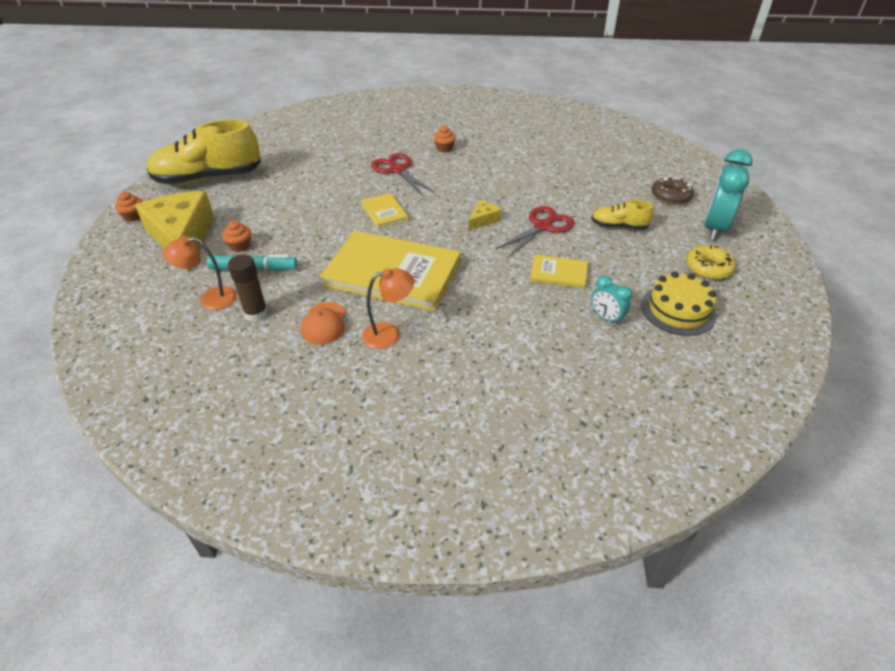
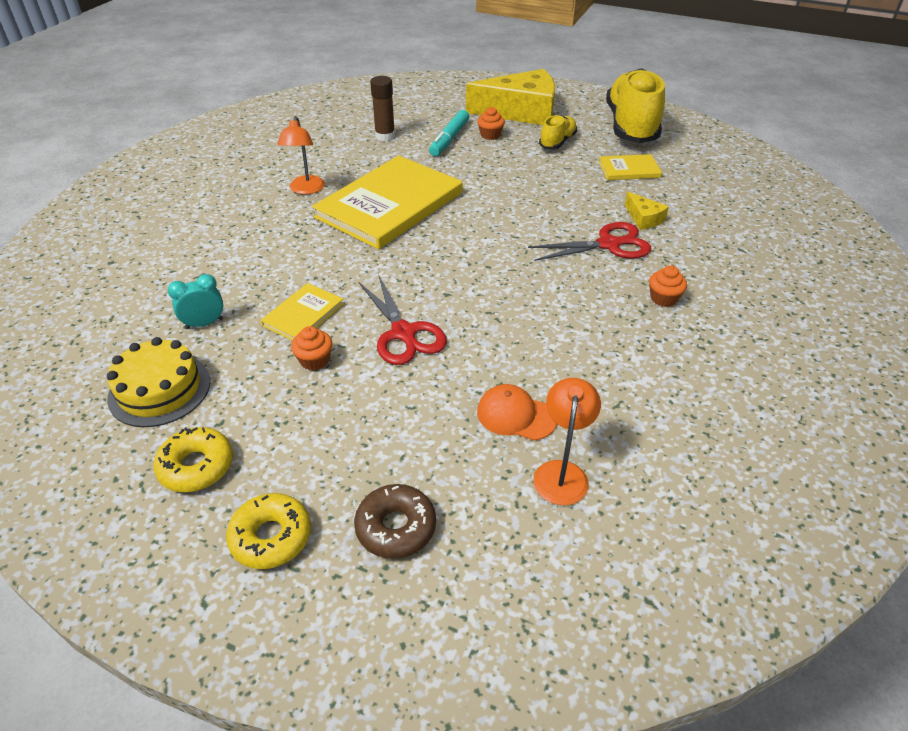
camera: 110 degrees right, 0 degrees up
(134, 216) = (569, 93): orange cupcake -> orange cupcake (314, 360)
(210, 299) = (419, 120): orange lamp -> orange lamp (561, 472)
(324, 323) = (346, 163): orange cap -> orange cap (516, 415)
(384, 212) = (507, 218): yellow book -> yellow book (629, 169)
(483, 220) = (449, 286): yellow cheese -> yellow cheese (643, 218)
(619, 226) = (355, 411): yellow shoe -> yellow shoe (557, 142)
(714, 228) = (271, 537): turquoise clock -> yellow donut

